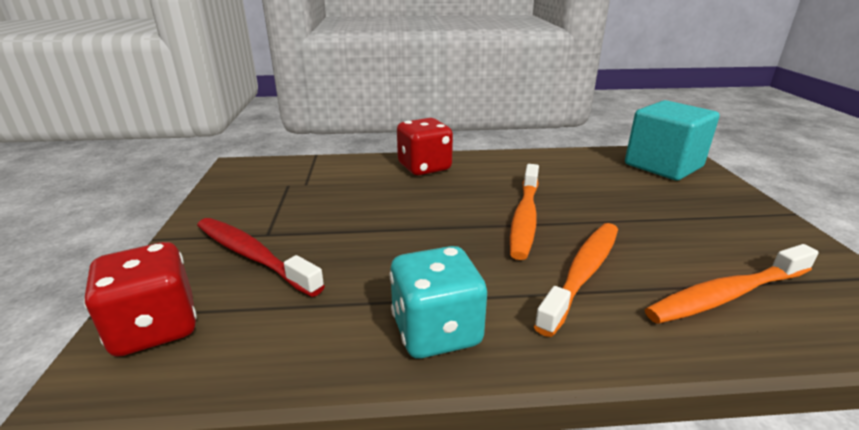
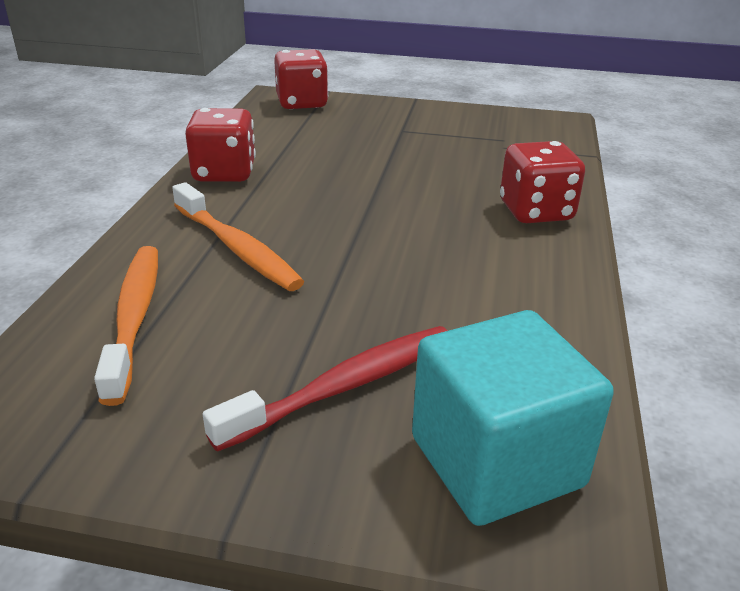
camera: 105 degrees right, 5 degrees up
(252, 256) = (368, 124): red toothbrush -> red toothbrush (345, 386)
(436, 331) = (224, 173): turquoise dice -> red dice
(525, 218) = (363, 247): orange toothbrush -> none

